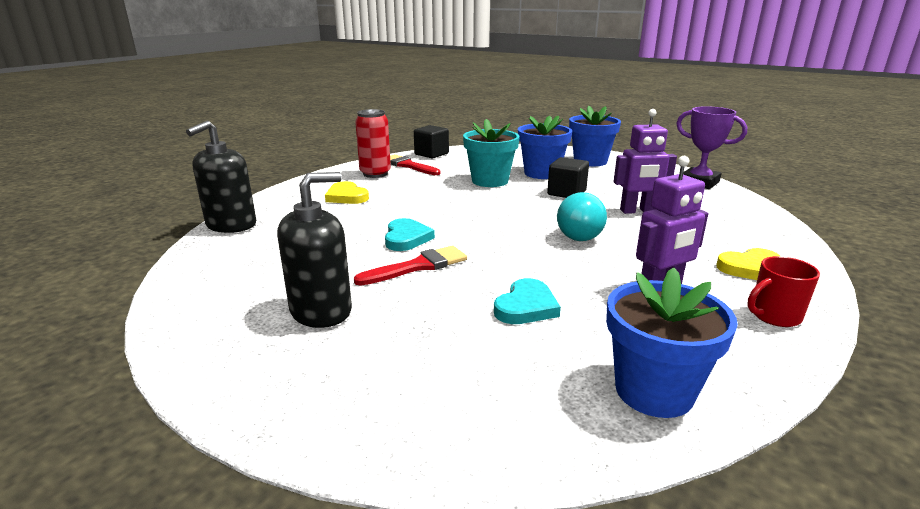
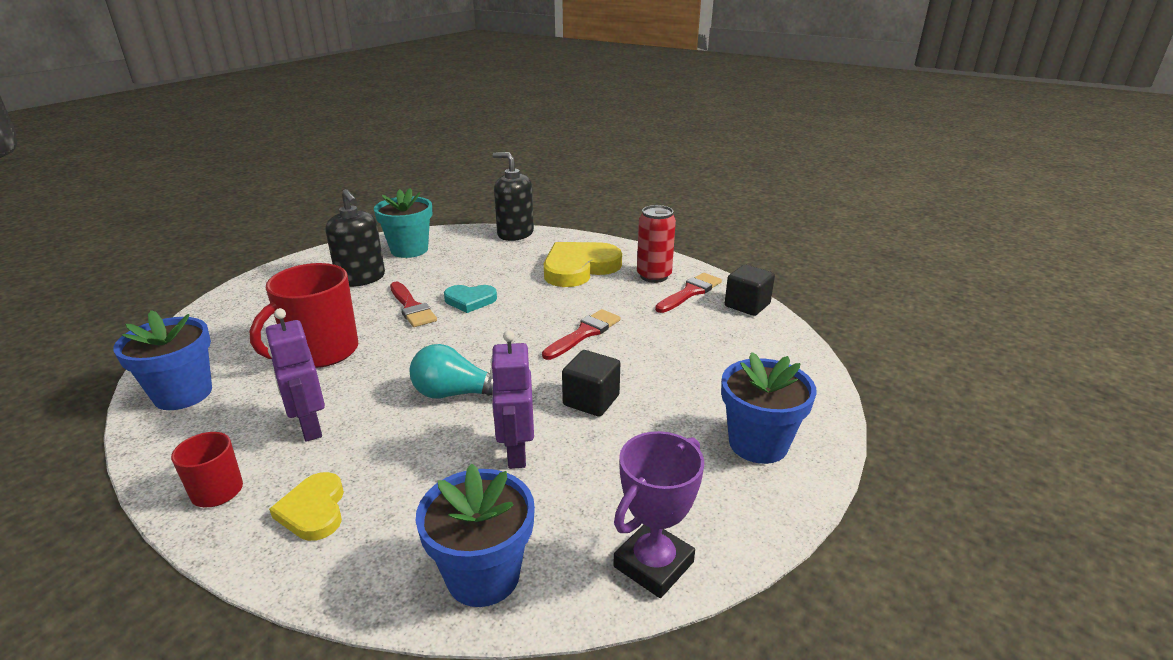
camera: 90 degrees right, 5 degrees up
(346, 196) = (579, 268): yellow heart -> yellow heart, size x1.80
(473, 195) = (584, 333): none -> red brush
(490, 181) = (636, 345): turquoise flower pot -> turquoise flower pot (409, 250)
(526, 306) = (321, 352): turquoise heart -> red mug
(541, 173) = (676, 387): blue flower pot -> blue flower pot (483, 575)

